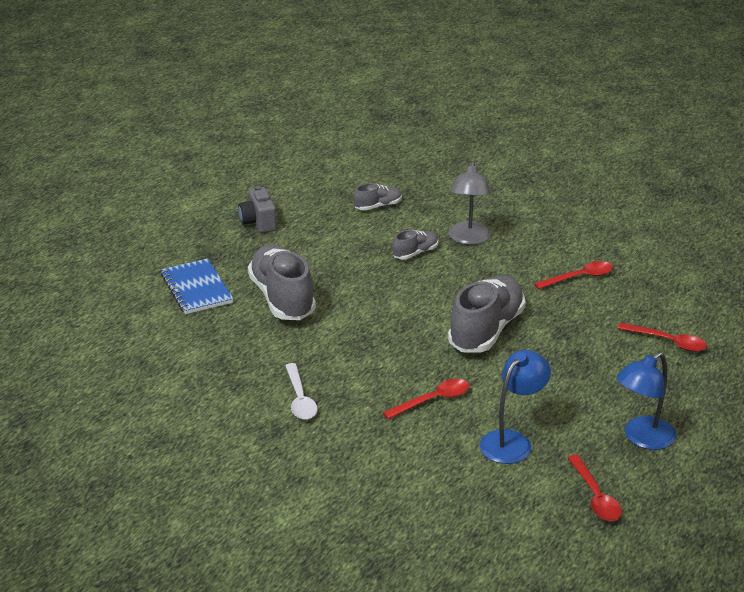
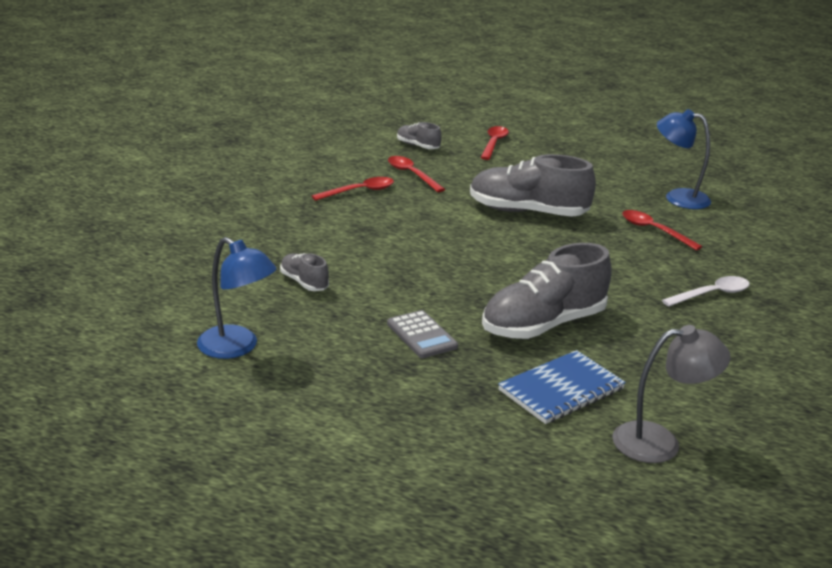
camera: 105 degrees left, 5 degrees down
(258, 222) = (375, 364): grey camera -> none
(287, 244) = (422, 335): none -> grey calculator
(415, 253) = (404, 253): grey shoe -> grey shoe (418, 146)
(468, 239) = (361, 226): grey lamp -> grey lamp (660, 442)
(595, 496) = (712, 169): red spoon -> red spoon (359, 191)
(642, 438) = (629, 154): blue lamp -> blue lamp (237, 347)

